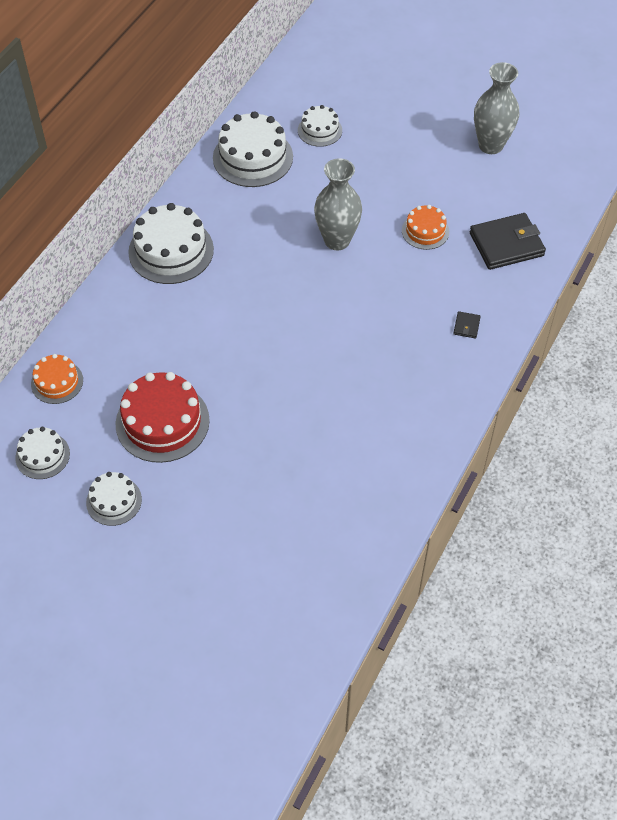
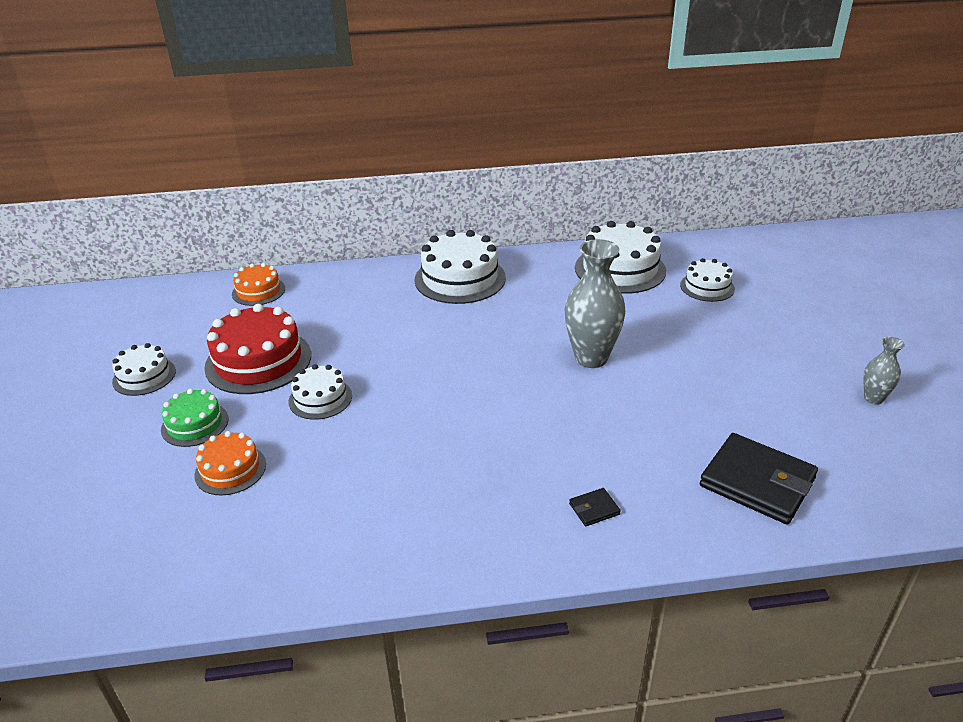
camera: 55 degrees right, 20 degrees down
(42, 455) = (172, 319): white cake -> white cake (320, 398)
(208, 489) = (195, 424): none -> green cake
(425, 231) = (685, 409): orange cake -> orange cake (230, 469)
(490, 145) = (873, 398): grey vase -> grey vase, size x0.52

